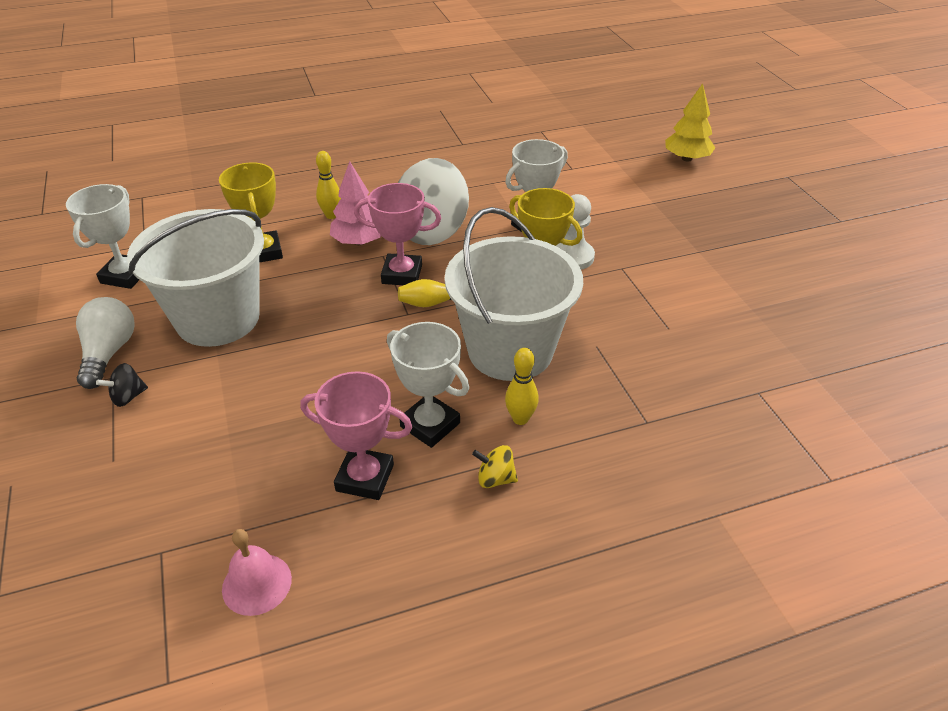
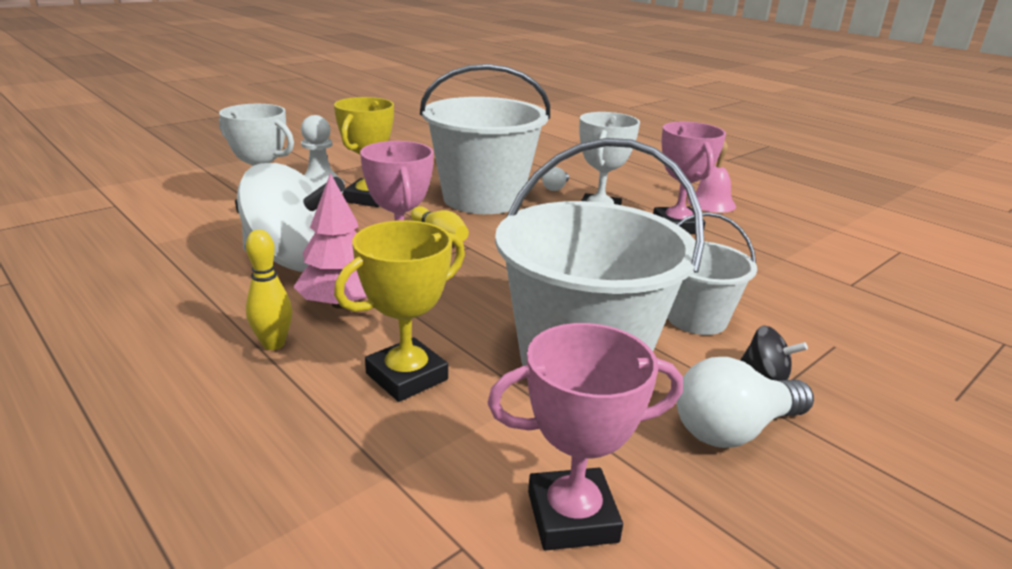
camera: 115 degrees left, 15 degrees down
(125, 276) = (572, 516): white trophy -> pink trophy
(210, 397) = (696, 318): none -> white bucket
(257, 584) = (805, 242): pink bell -> pink bell (711, 203)
(495, 479) = (619, 189): yellow spinning top -> none
(520, 419) = (556, 188): yellow bowling pin -> white light bulb
(687, 158) = (97, 158): yellow tree -> none

